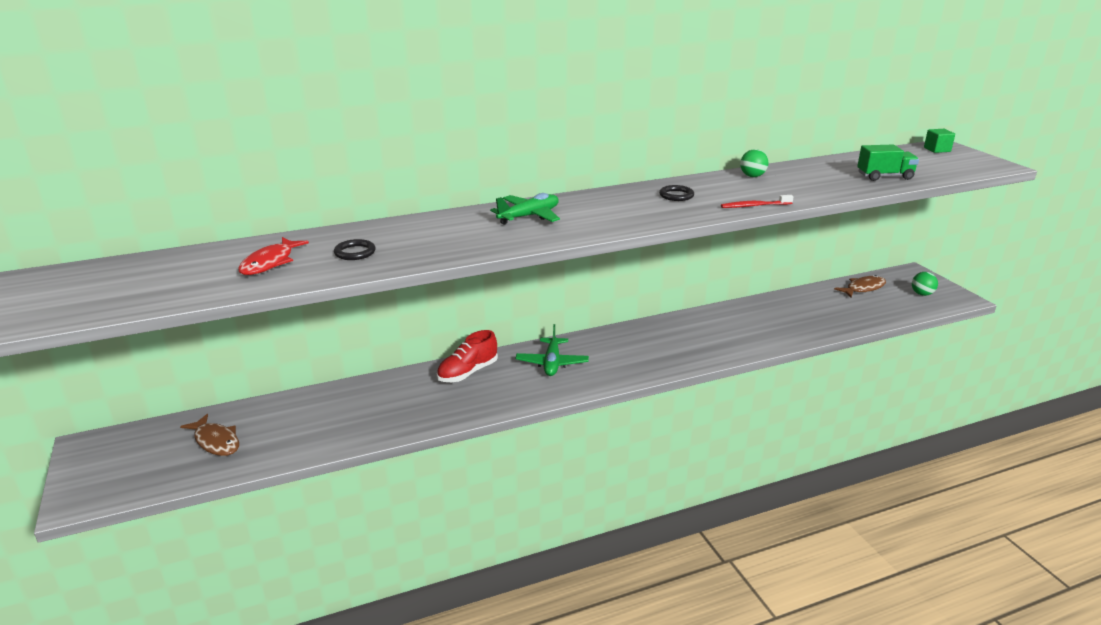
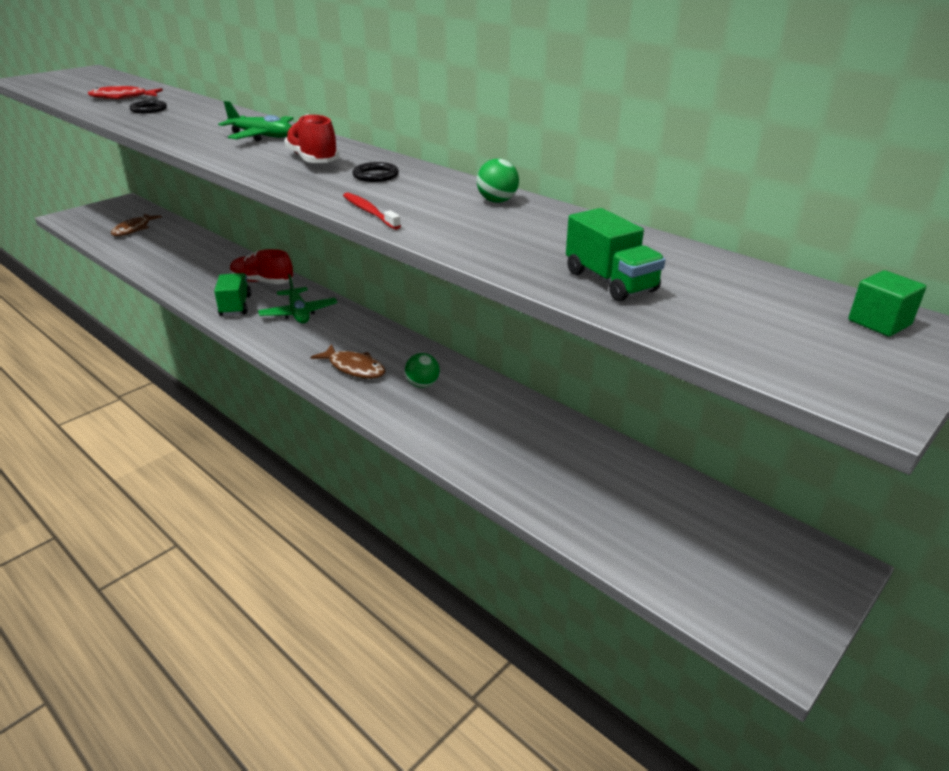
camera: 65 degrees right, 5 degrees up
(509, 392) = (235, 306): none -> green truck
(552, 363) = (299, 313): green plane -> green plane turned 90 degrees counterclockwise
(620, 207) = (313, 160): none -> red shoe
(863, 288) = (690, 506): brown fish -> brown fish (354, 368)
(922, 294) = (741, 583): green ball -> green ball (422, 384)

